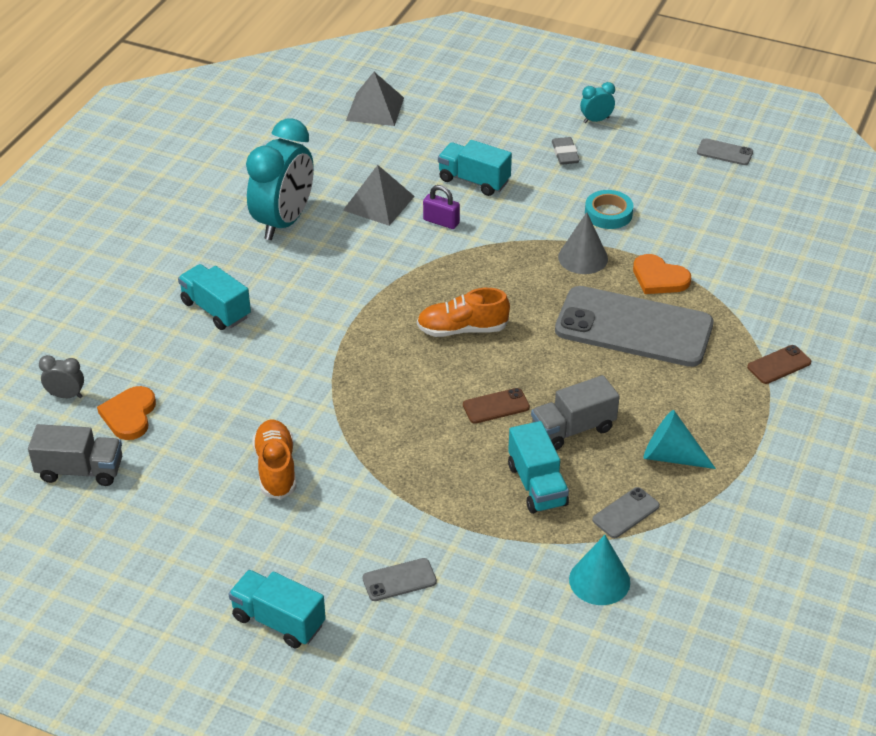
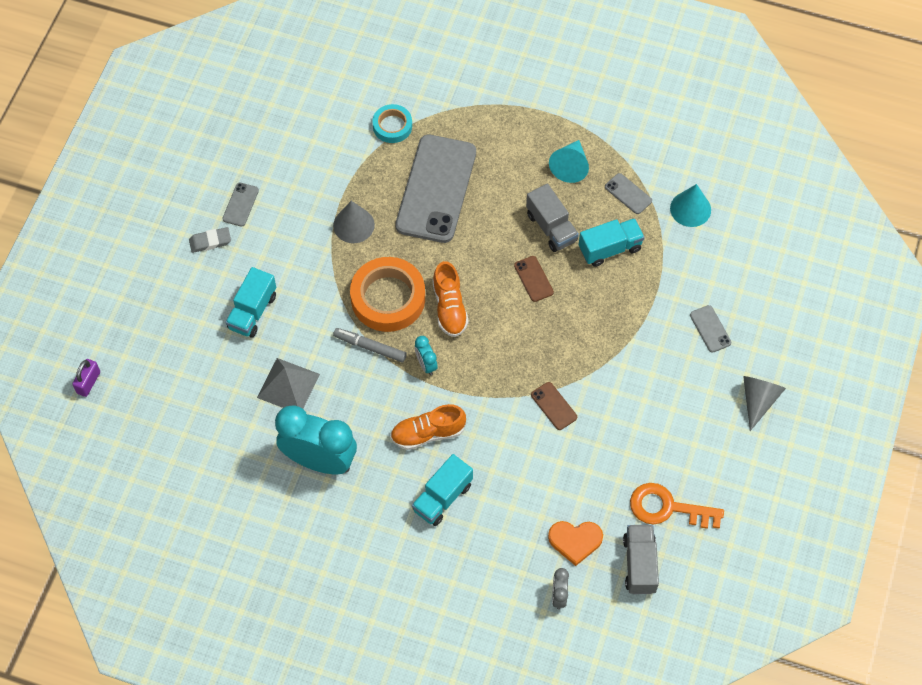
camera: 95 degrees left, 20 degrees up
(146, 505) = (667, 508): none -> orange key
(276, 468) = (618, 423): orange shoe -> orange shoe (428, 433)
(278, 621) = (758, 400): turquoise truck -> grey cone
(375, 109) = (141, 404): grey pyramid -> none
(417, 263) = (370, 347): none -> grey marker
(441, 222) = (312, 333): purple padlock -> purple padlock (88, 382)
(480, 280) = (388, 298): none -> orange tape
(596, 120) = (158, 218): turquoise clock -> turquoise clock (426, 364)
(608, 214) = (294, 207): turquoise tape -> turquoise tape (392, 126)
(659, 278) = (375, 171): orange heart -> none
(724, 152) = (205, 121): grey phone -> grey phone (240, 204)
(779, 365) = (468, 97): brown phone -> brown phone (554, 406)

